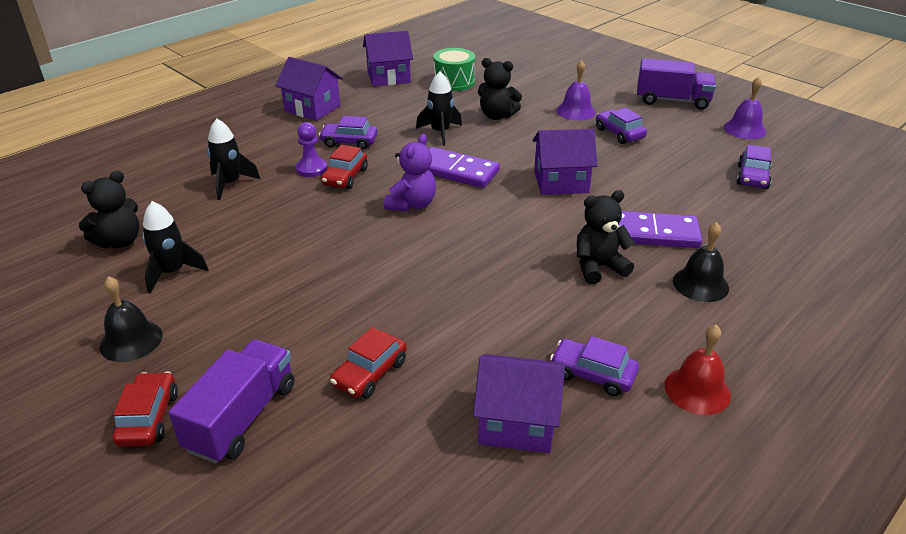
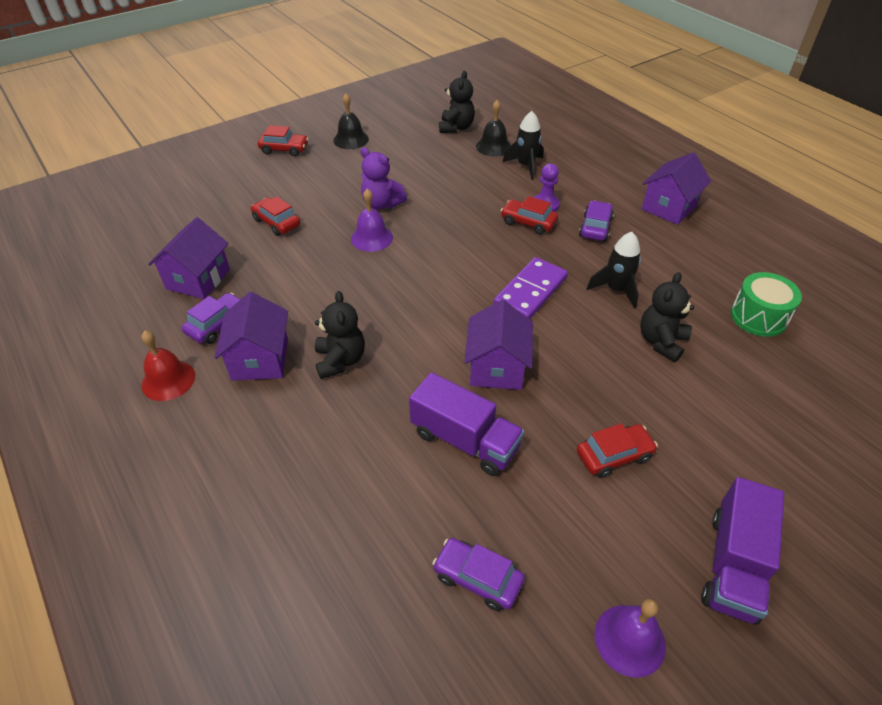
camera: 100 degrees right, 10 degrees up
(120, 241) = (456, 128): black teddy bear -> black teddy bear turned 135 degrees counterclockwise
(172, 272) = (413, 148): black rocket -> none
(242, 417) = (267, 177): purple truck -> purple truck (465, 440)
(389, 77) = (761, 263): purple house -> purple house (260, 359)
(412, 204) = (474, 257): purple teddy bear -> purple teddy bear (382, 204)
(576, 111) = (681, 424): purple bell -> purple bell (372, 238)
(619, 133) = (614, 455): purple car -> red car
(653, 233) = (379, 419): purple domino -> none
(700, 284) = (286, 430): black bell -> black bell (493, 146)

